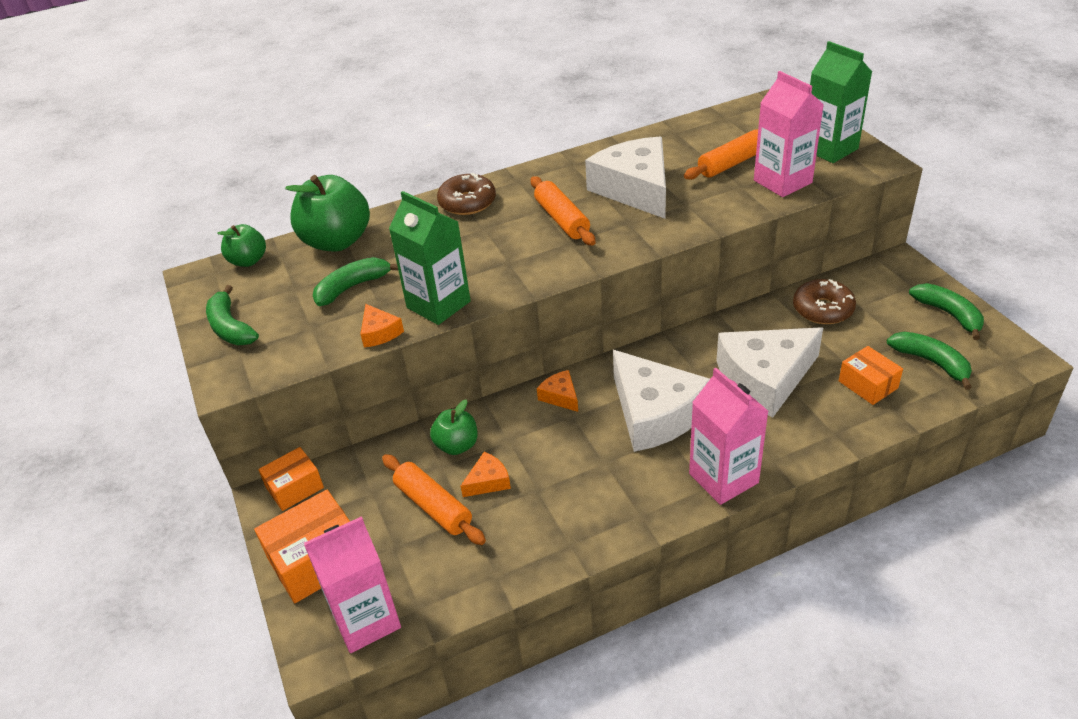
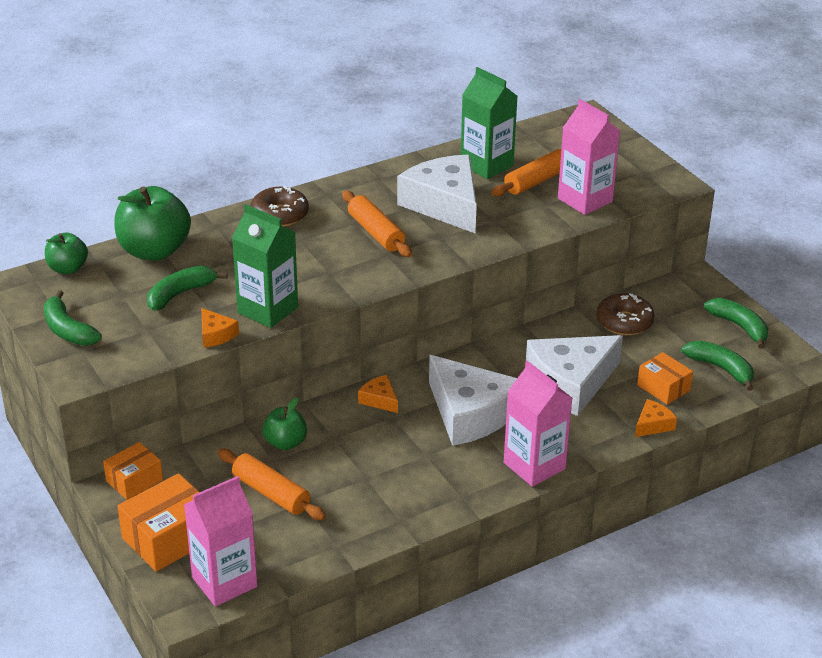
camera: 10 degrees left, 5 degrees down
(488, 481) = (319, 472): orange cheese -> orange cheese (653, 425)
(829, 149) = (629, 169): green carton -> green carton (486, 165)

